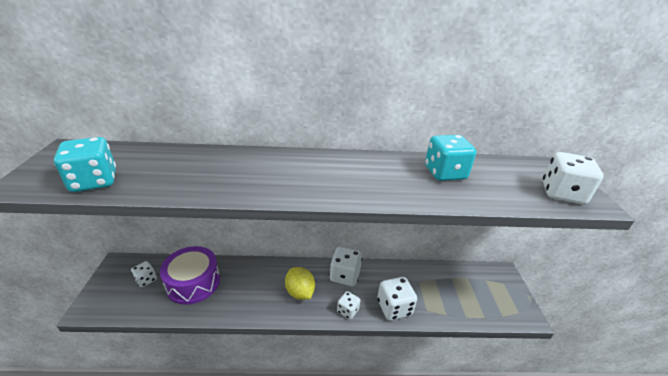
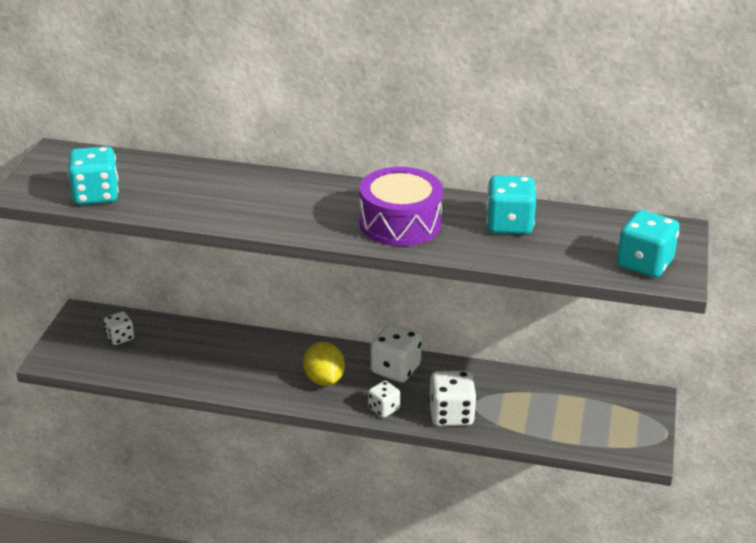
camera: 15 degrees right, 0 degrees up
(193, 283) = (181, 349): purple drum -> purple drum (400, 223)
(562, 193) = (644, 264): white dice -> turquoise dice

